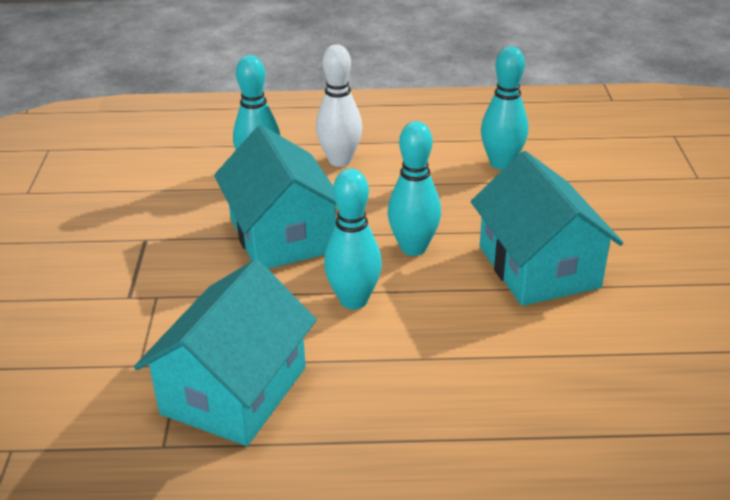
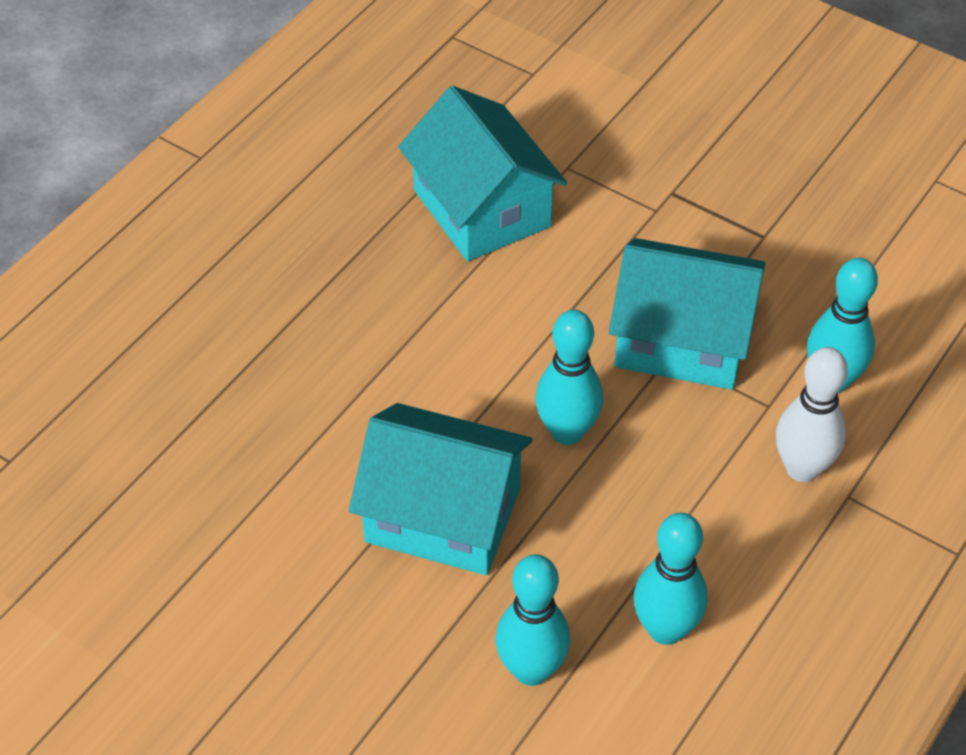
camera: 125 degrees right, 15 degrees up
(353, 300) = (525, 339): turquoise bowling pin -> turquoise bowling pin (531, 670)

